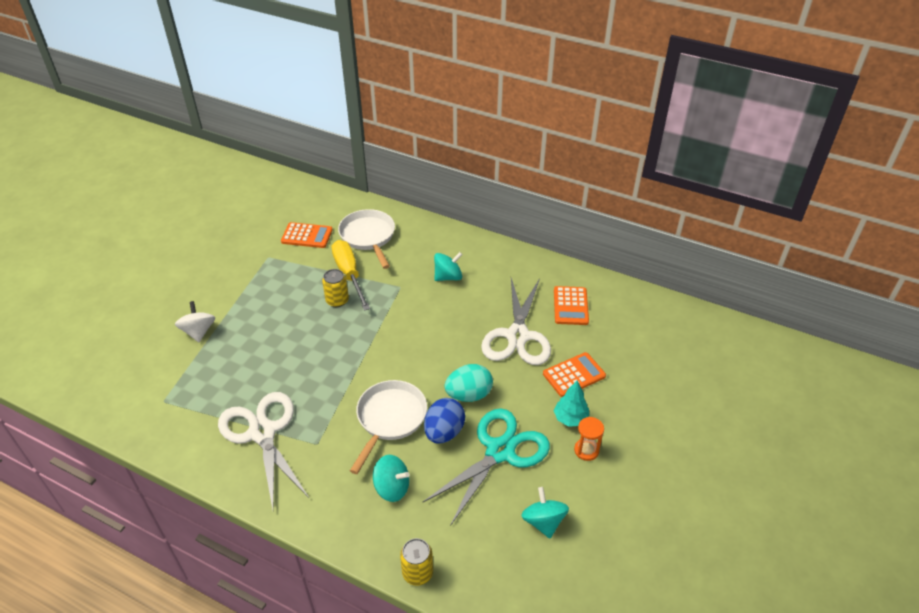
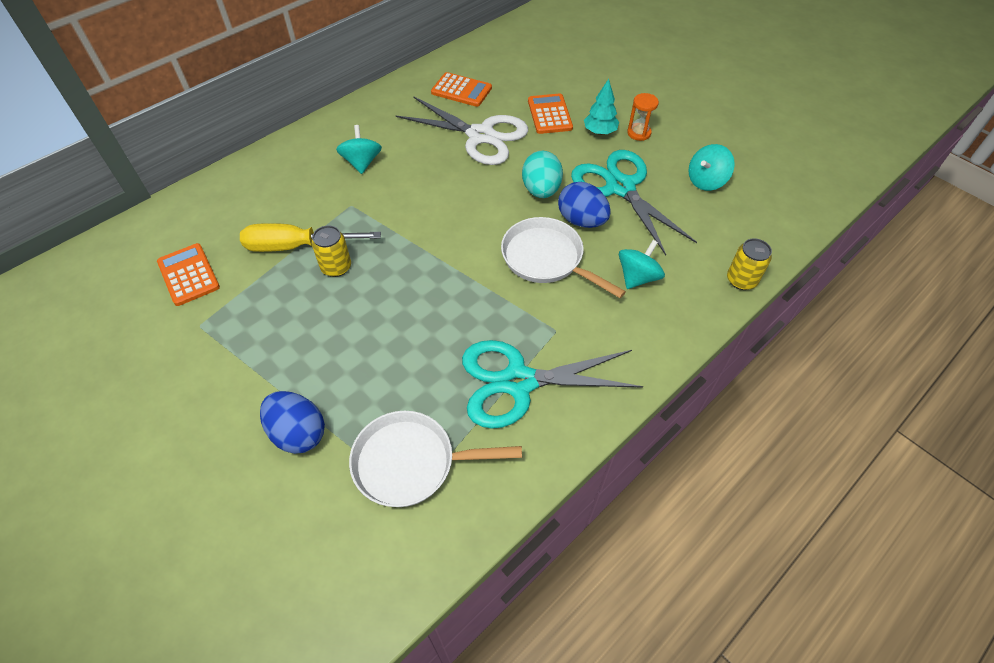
camera: 70 degrees left, 10 degrees up
(198, 331) = (298, 433): white spinning top -> blue egg
(262, 432) = (518, 382): white scissors -> turquoise scissors
(307, 236) = (188, 275): orange calculator -> orange calculator turned 60 degrees counterclockwise
(368, 237) = (241, 214): white pan -> white pan (411, 462)
(543, 521) = (706, 181): turquoise spinning top -> turquoise spinning top turned 45 degrees counterclockwise

